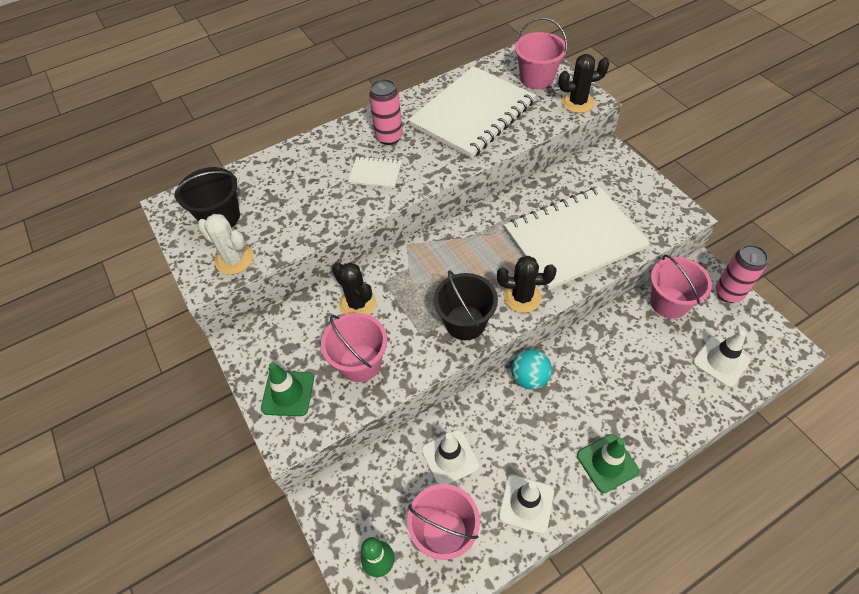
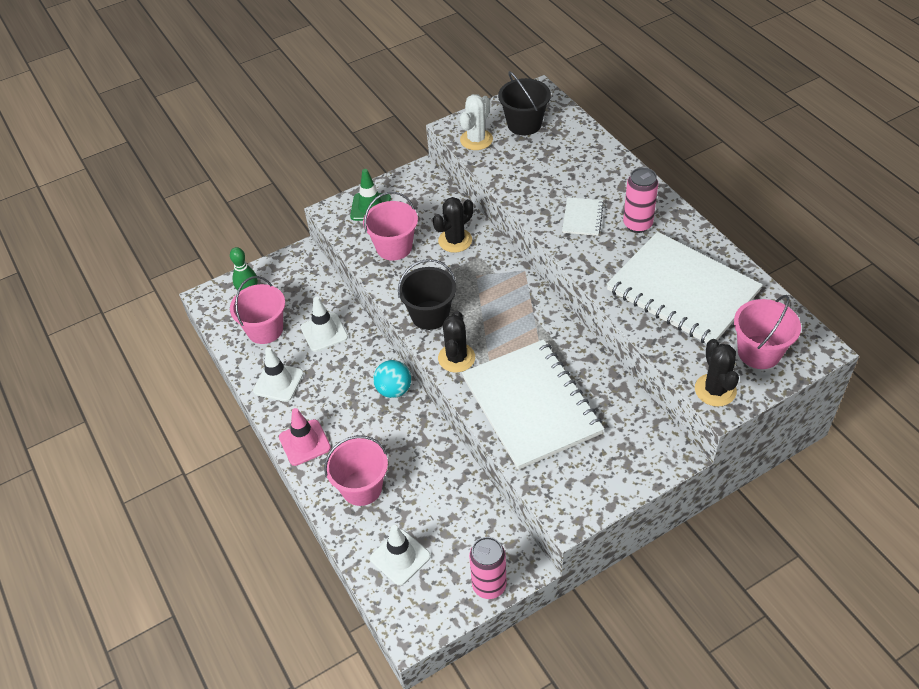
camera: 90 degrees right, 5 degrees down
(607, 463) = (304, 442): green traffic cone -> pink traffic cone
(669, 302) = (477, 522): pink bucket -> pink bucket (361, 488)

